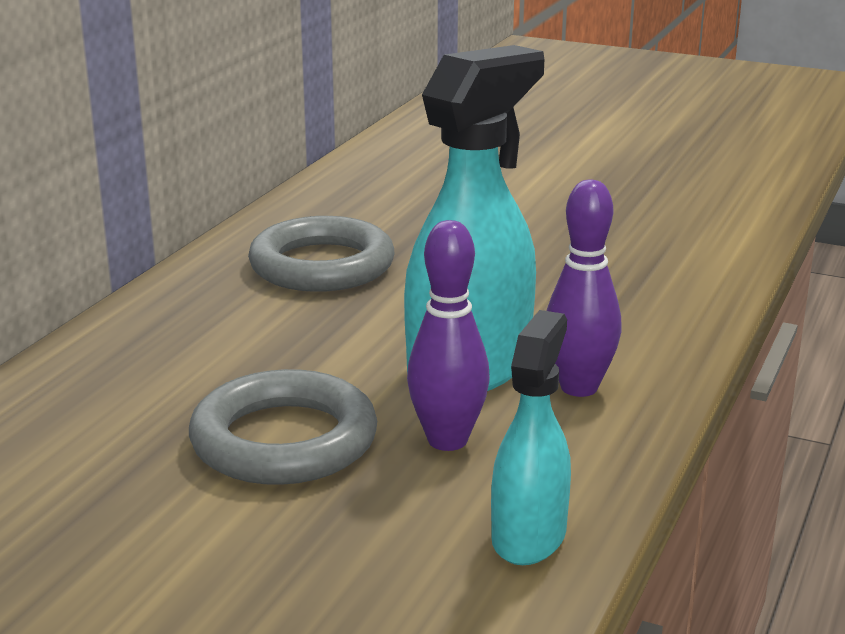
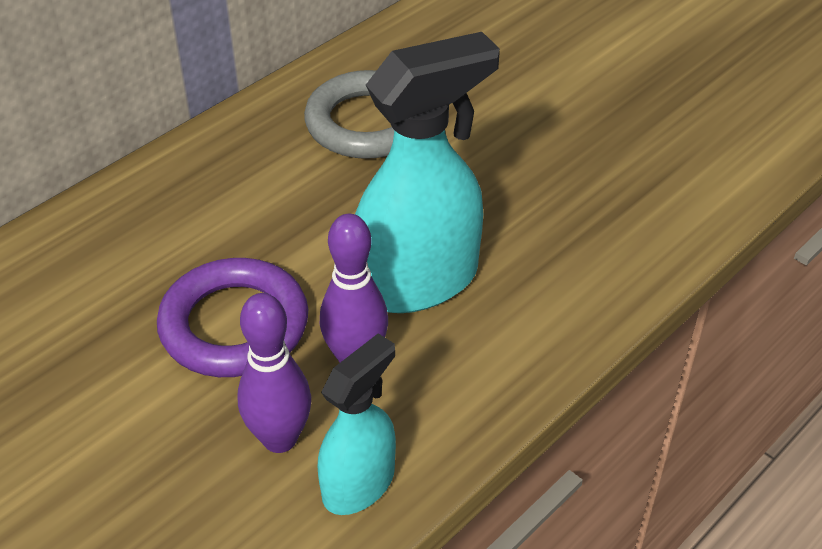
camera: 20 degrees right, 20 degrees up
(284, 440) = (234, 325): grey ring -> purple ring
(579, 387) = (494, 327): purple bowling pin -> purple bowling pin (280, 438)

